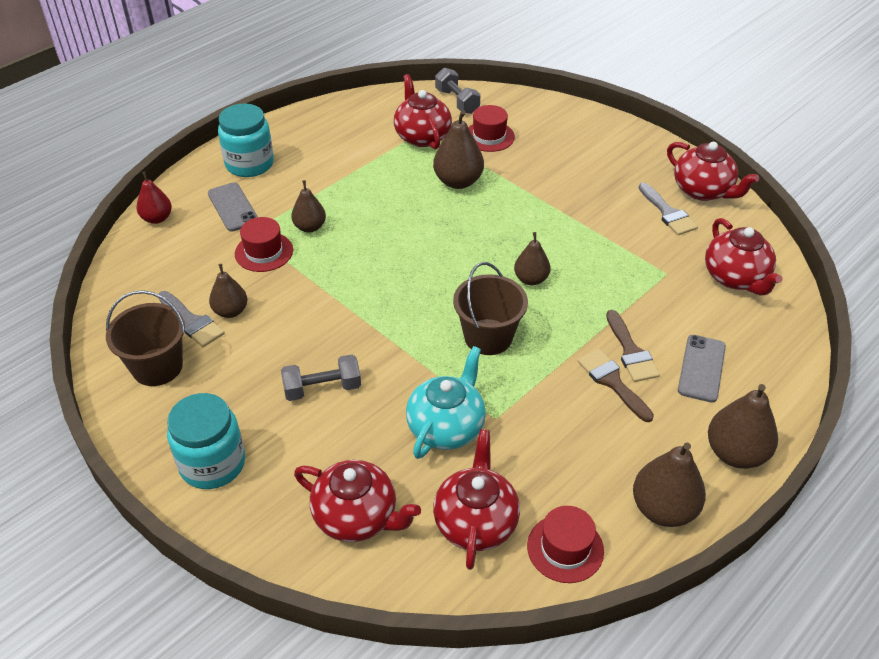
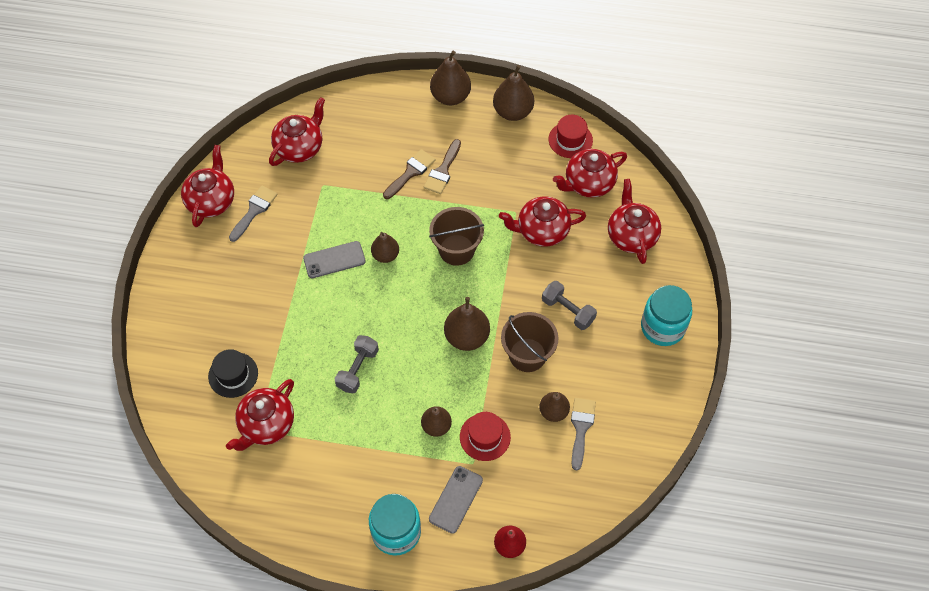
camera: 125 degrees left, 15 degrees up
(157, 367) = (630, 416): brown bucket -> brown bucket (527, 355)
(446, 427) = (541, 231): turquoise teapot -> red teapot
(457, 101) = (194, 431): grey dumbbell -> grey dumbbell (357, 369)
(458, 181) = (310, 361): brown pear -> brown pear (467, 337)
(489, 136) = (233, 375): red hat -> black hat
(702, 368) = (397, 134): grey phone -> grey phone (334, 260)

